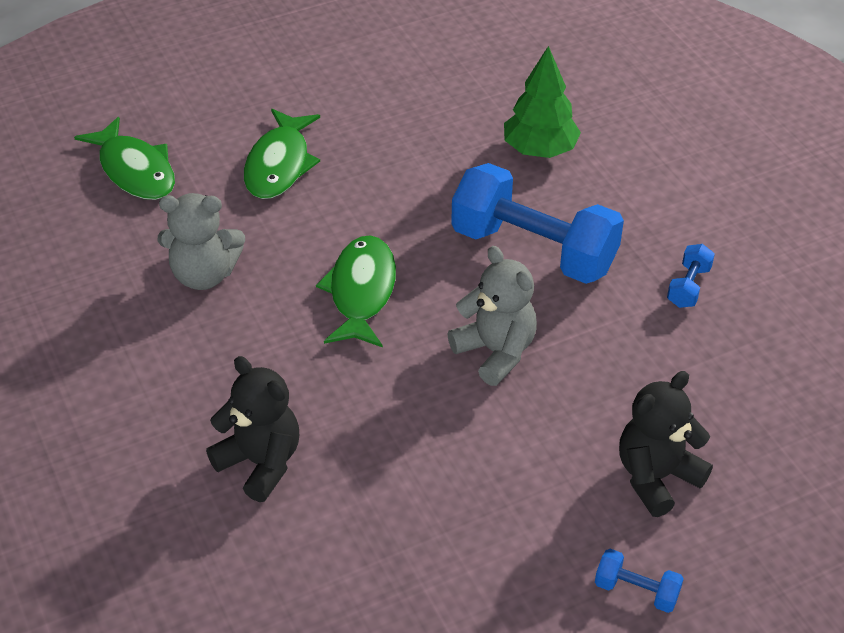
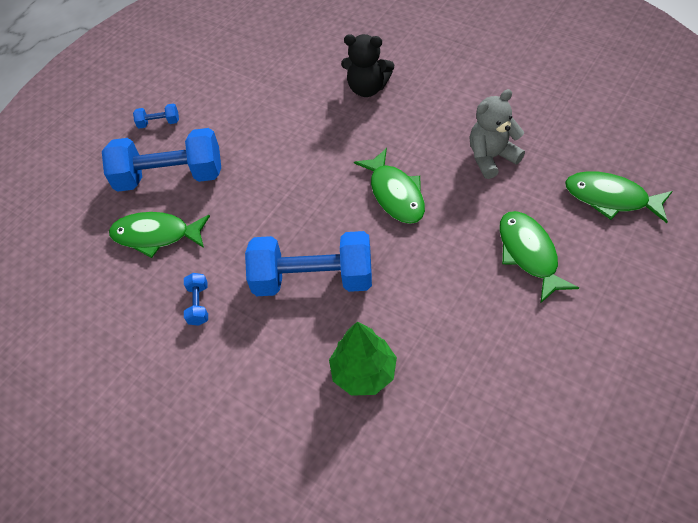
camera: 155 degrees right, 10 degrees up
(495, 352) = (293, 198): grey teddy bear -> none
(656, 477) = (170, 176): black teddy bear -> blue dumbbell
(713, 396) = (156, 235): none -> green fish

